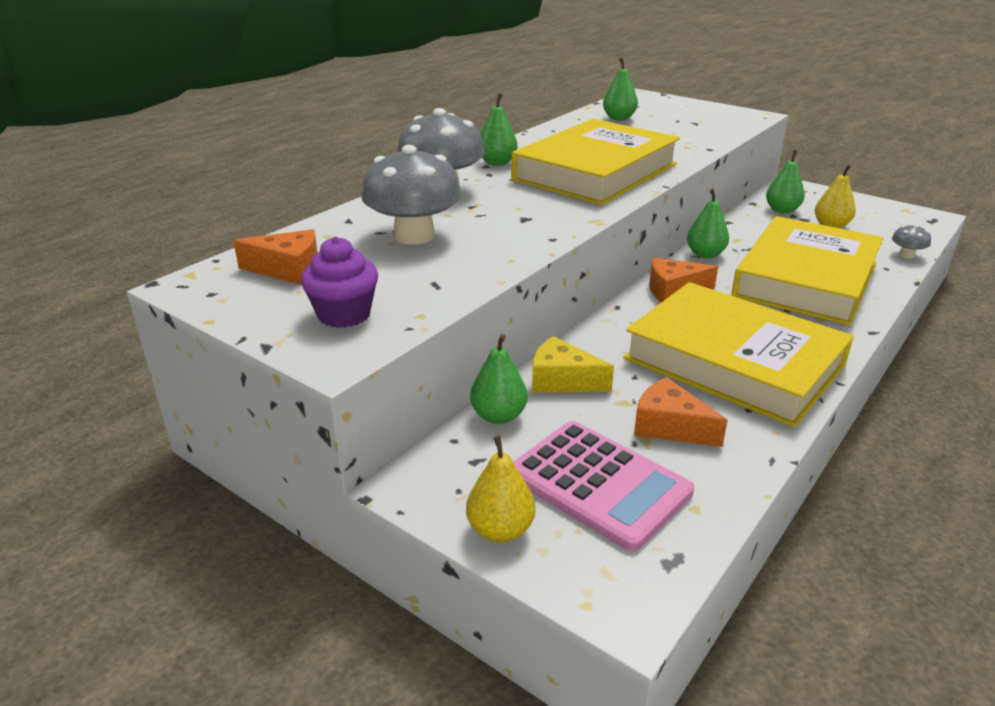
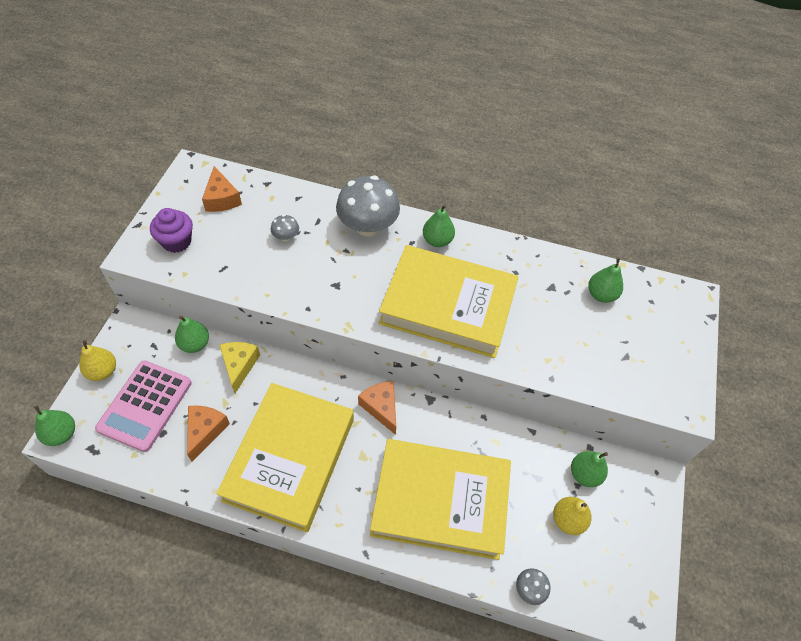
camera: 65 degrees right, 25 degrees up
(414, 236) = (286, 237): grey mushroom -> grey mushroom, size x0.44
(705, 254) = (455, 421): green pear -> green pear (61, 434)

